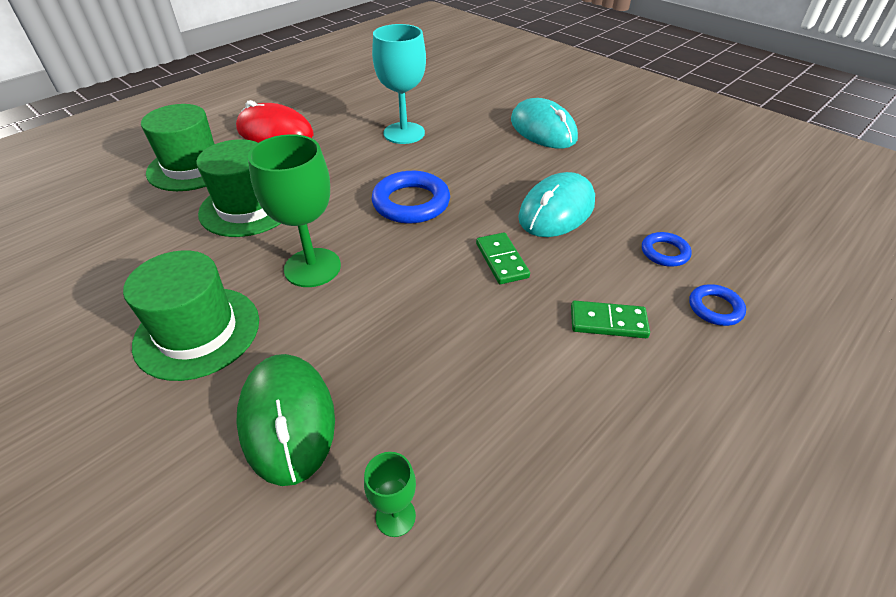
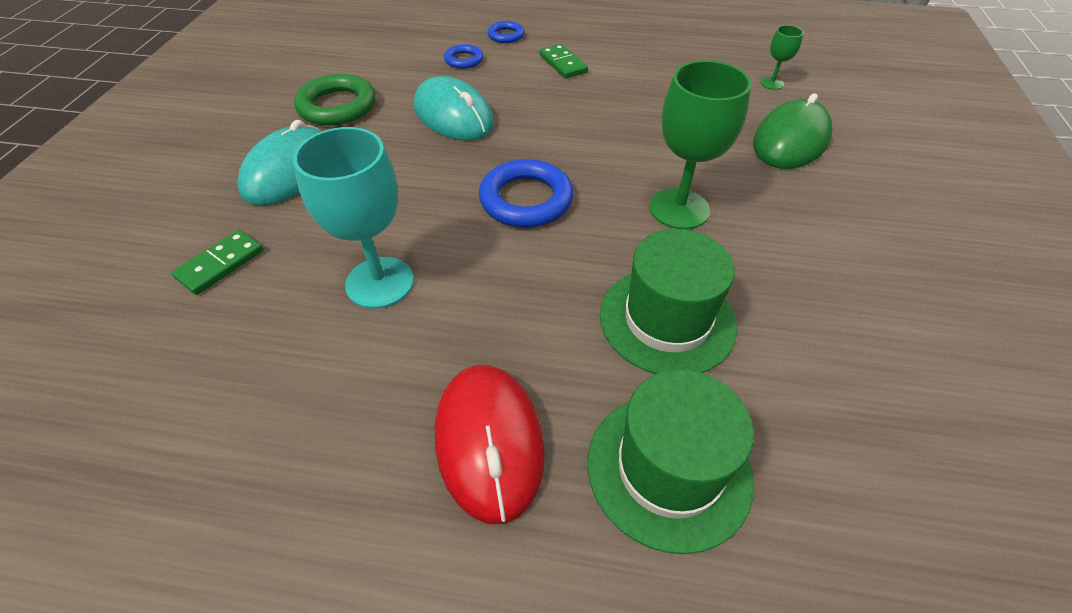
camera: 125 degrees left, 5 degrees up
(197, 332) = (814, 225): green hat -> none
(501, 260) = (551, 119): green domino -> green domino (220, 264)
(556, 210) = (453, 115): turquoise mouse -> turquoise mouse turned 45 degrees clockwise
(618, 163) = (337, 106): none -> green ring

